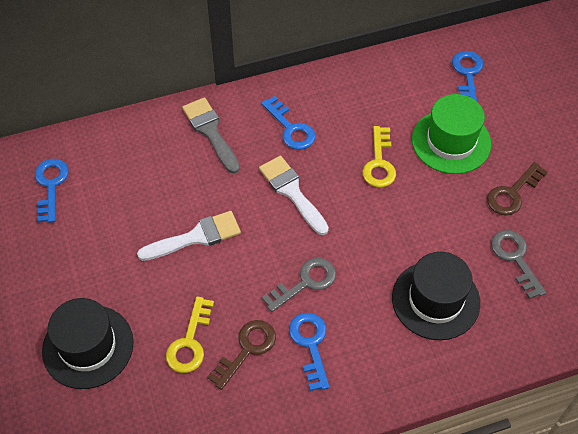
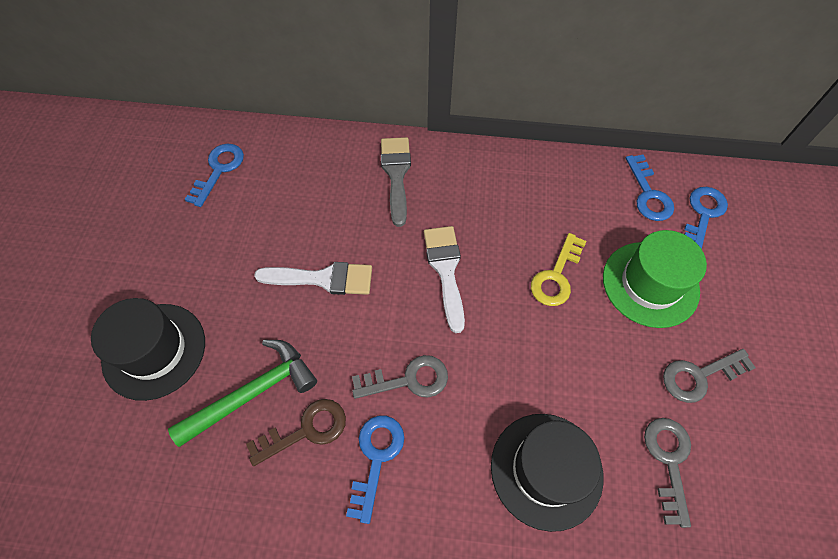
camera: 25 degrees right, 5 degrees up
(190, 342) = (253, 393): yellow key -> green hammer
(290, 128) = (479, 201): blue key -> blue key (648, 194)
(512, 193) = (699, 376): brown key -> grey key

